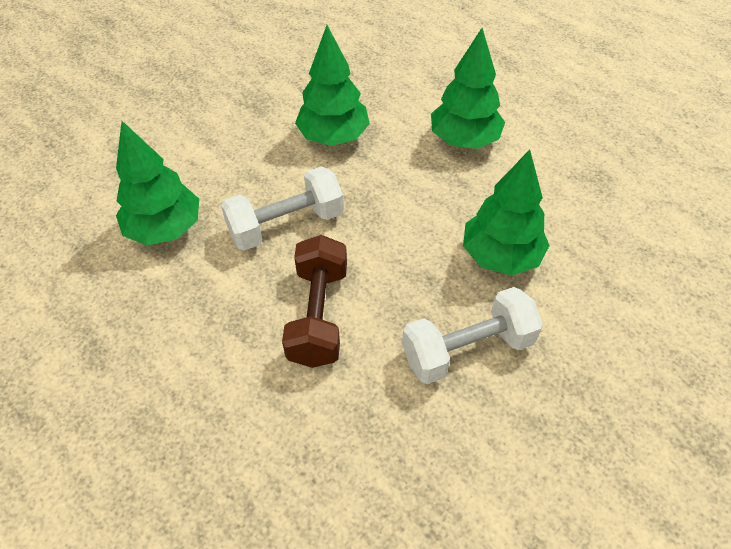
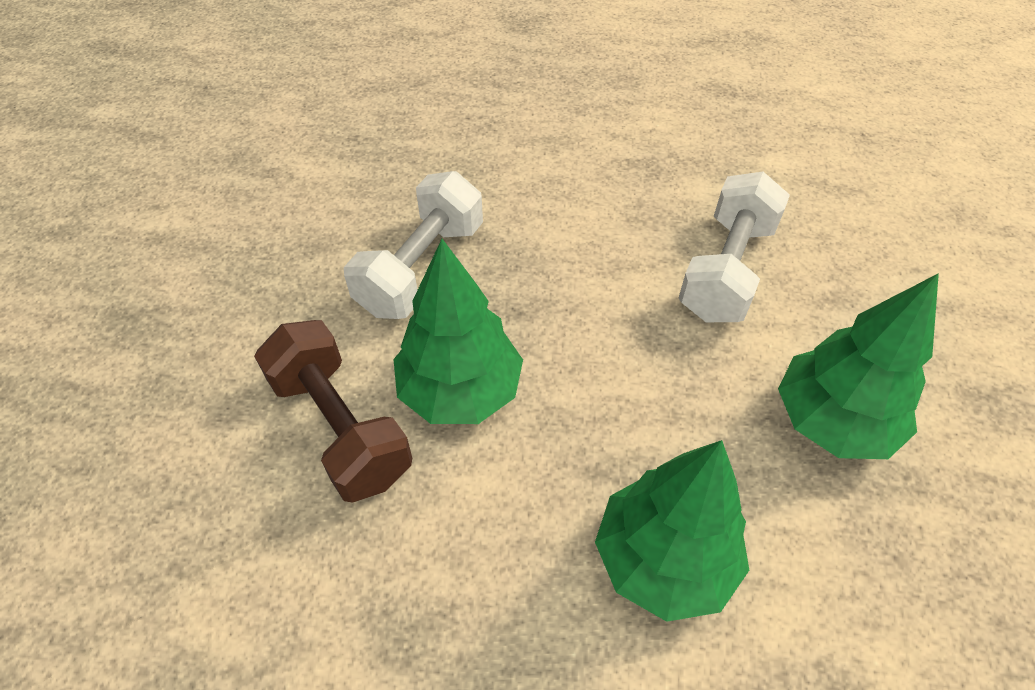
camera: 140 degrees right, 0 degrees up
(165, 229) = (823, 192): green tree -> none
(318, 315) = (589, 212): brown dumbbell -> brown dumbbell (341, 427)

